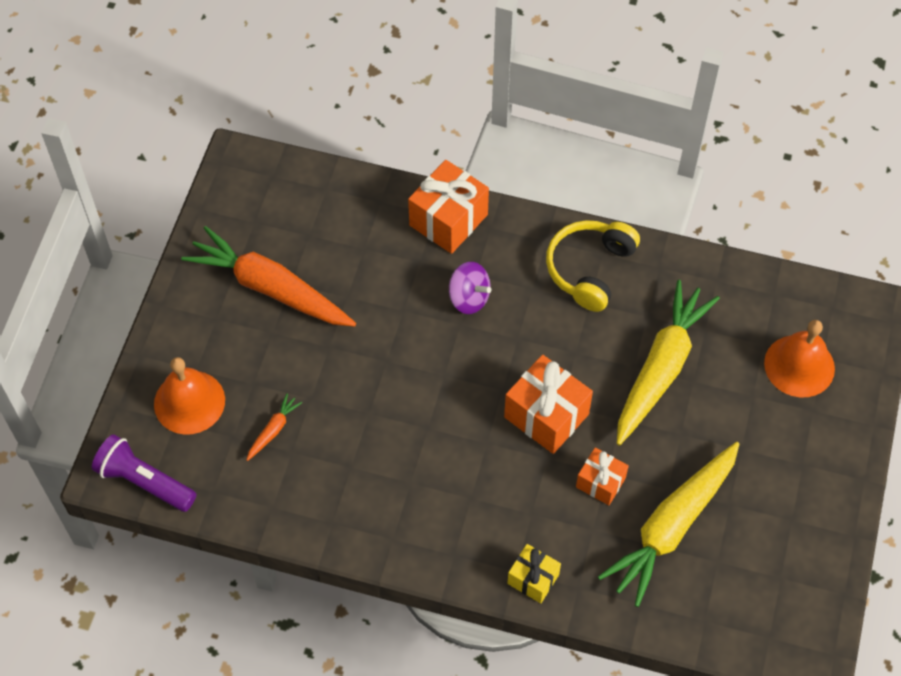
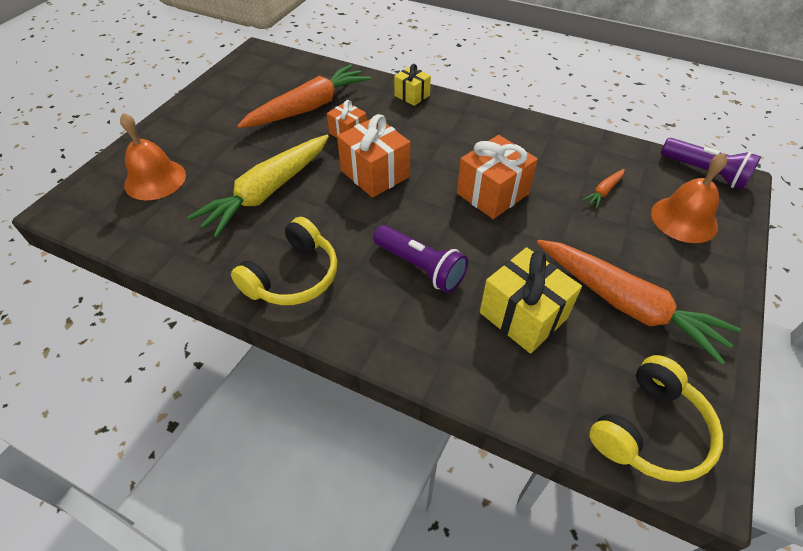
camera: 170 degrees left, 10 degrees down
(269, 185) = (650, 430): none -> yellow headphones
(367, 263) = (523, 315): none -> yellow gift
(448, 220) = (427, 349): orange gift -> orange gift (492, 193)
(469, 298) = (420, 267): purple spinning top -> purple flashlight
(672, 526) = (309, 107): yellow carrot -> orange carrot

